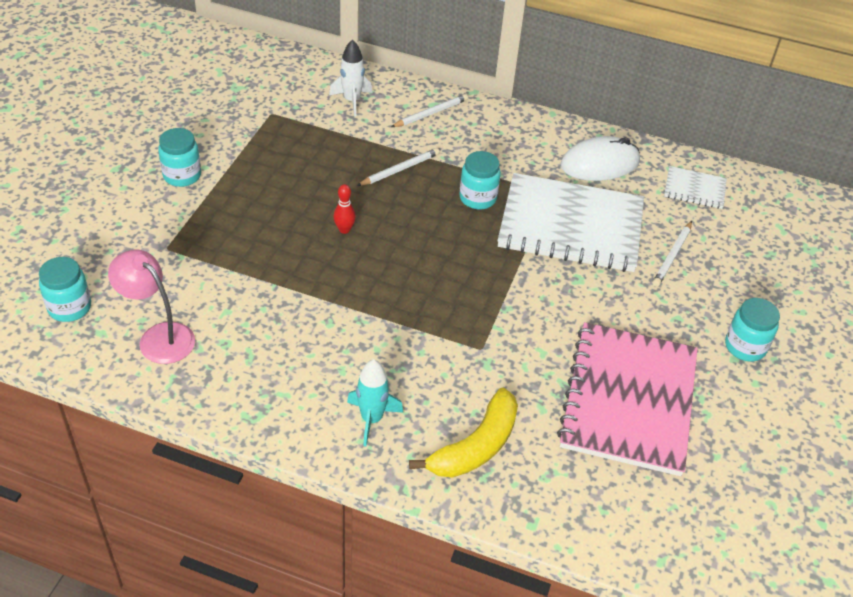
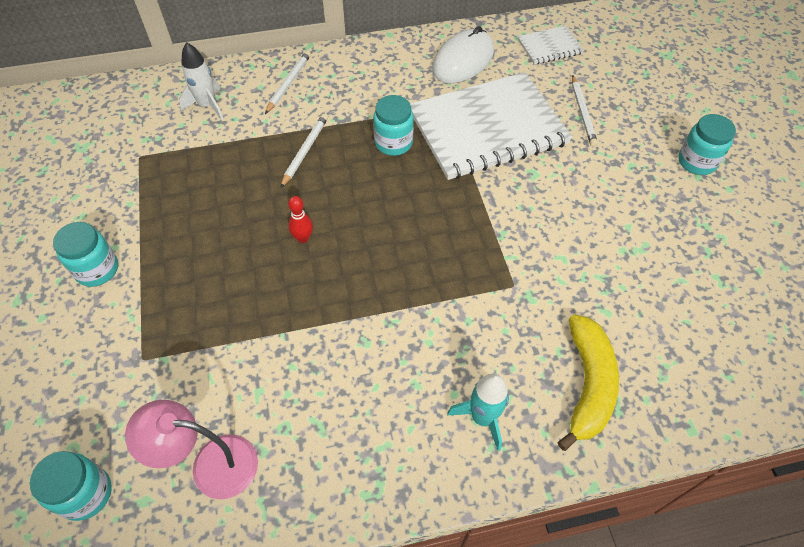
camera: 30 degrees left, 10 degrees up
(629, 400) = (660, 261): pink notebook -> none

